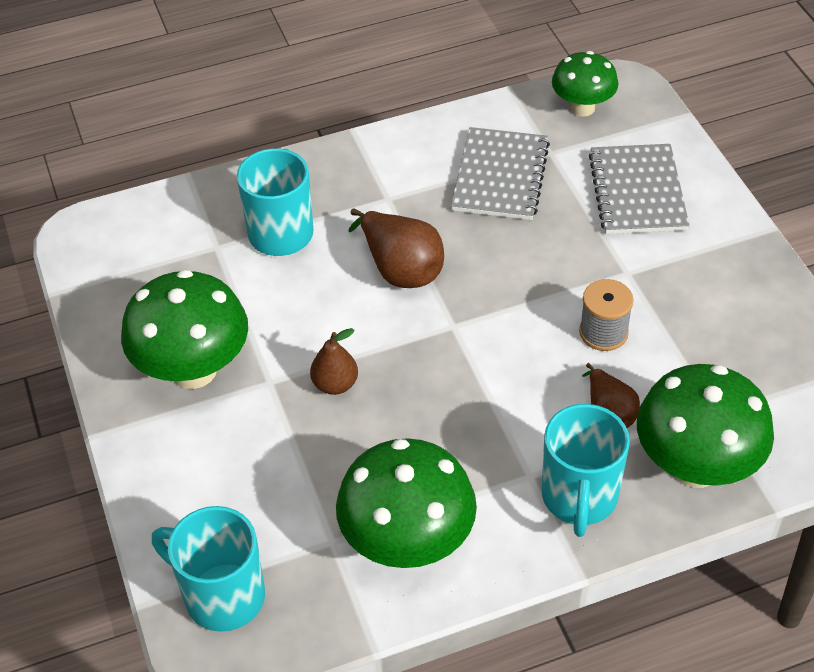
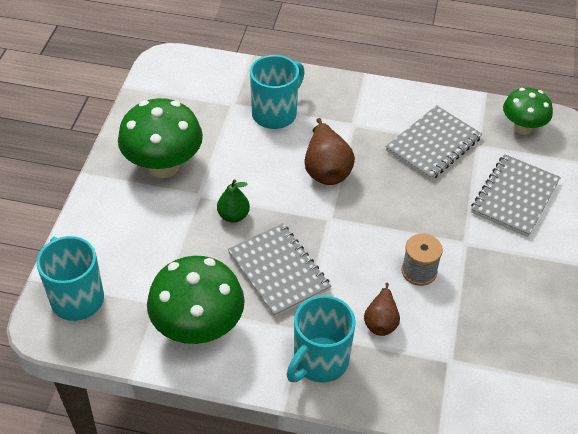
camera: 30 degrees right, 0 degrees up
(335, 384) = (233, 216): brown pear -> green pear
(446, 421) = (278, 271): none -> grey notebook
(695, 467) = (408, 385): green mushroom -> none

